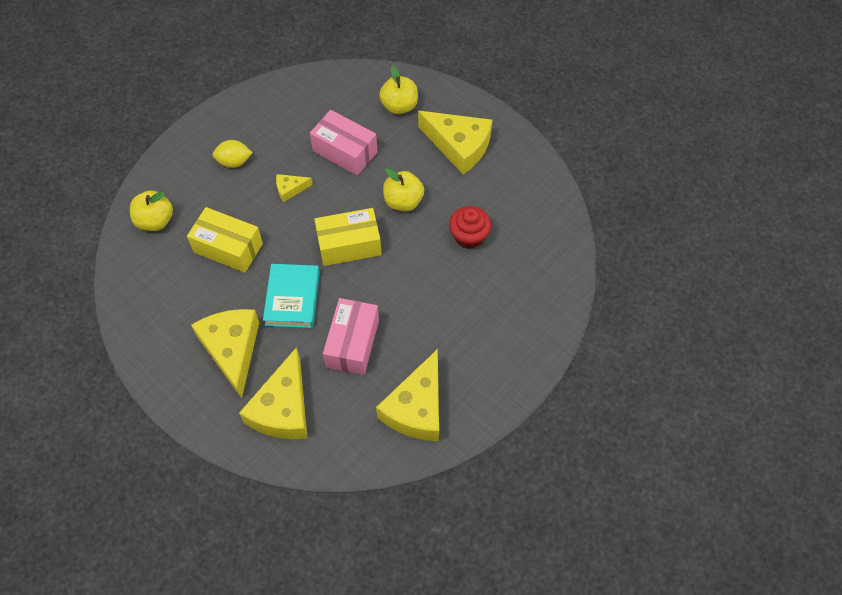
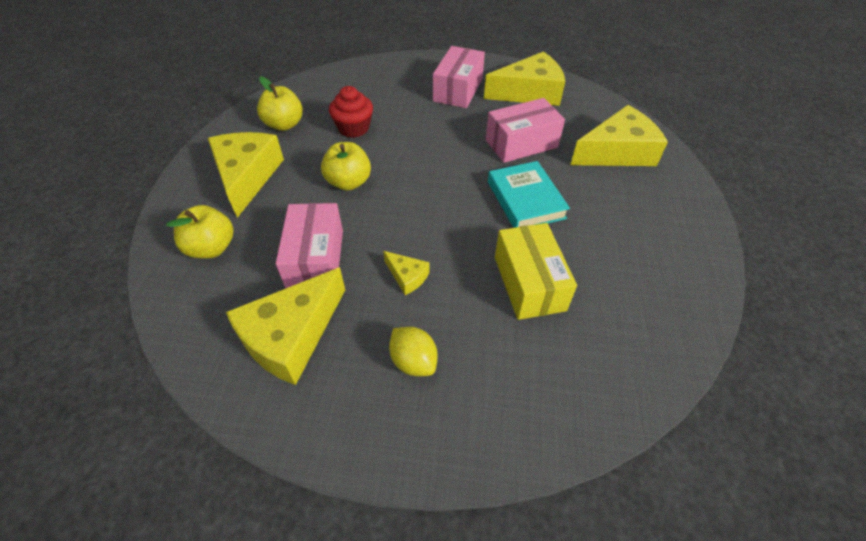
camera: 125 degrees left, 10 degrees down
(155, 221) = (573, 385): yellow apple -> yellow apple (284, 124)
(232, 350) = (617, 210): yellow cheese -> yellow cheese (291, 336)
(292, 298) = (525, 200): turquoise book -> turquoise book turned 75 degrees counterclockwise
(349, 245) = (432, 193): yellow box -> none
(467, 348) = (458, 90): none -> pink box

